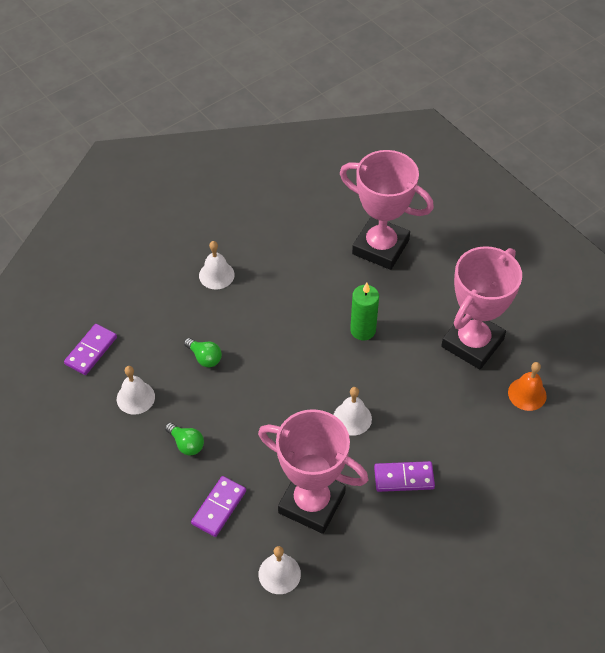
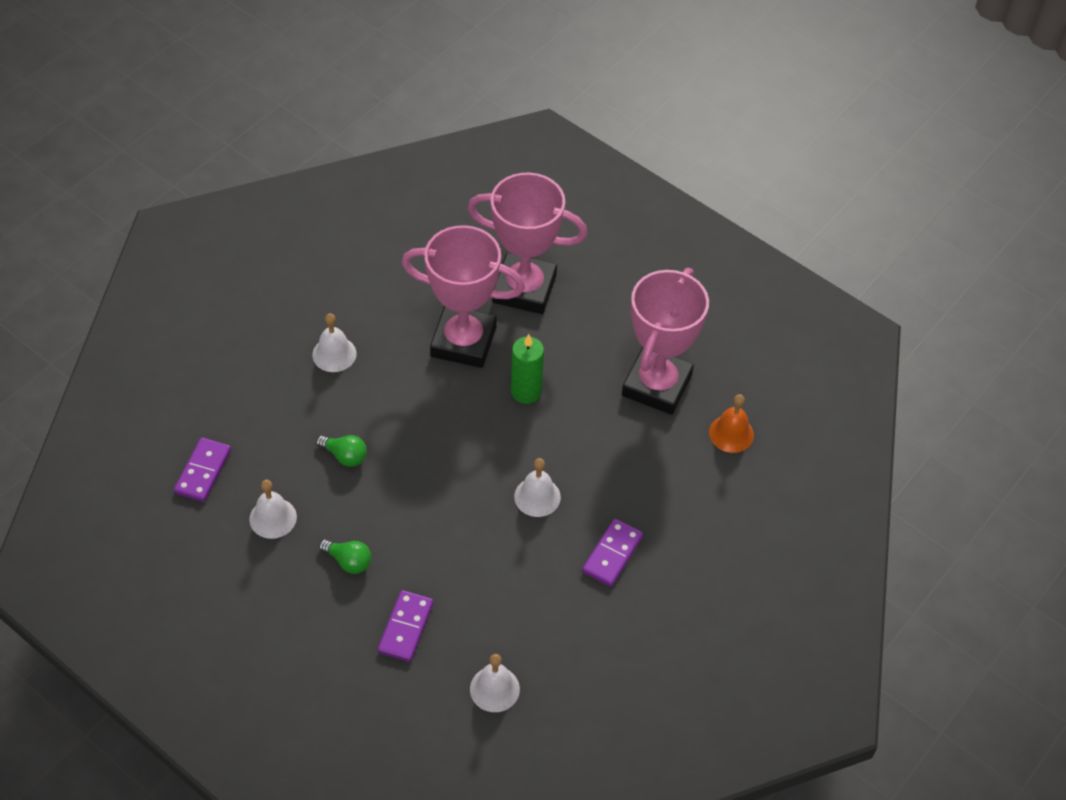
camera: 15 degrees left, 0 degrees up
(311, 503) = (513, 602): pink trophy -> pink trophy (463, 342)
(404, 478) = (612, 554): purple domino -> purple domino turned 45 degrees counterclockwise

